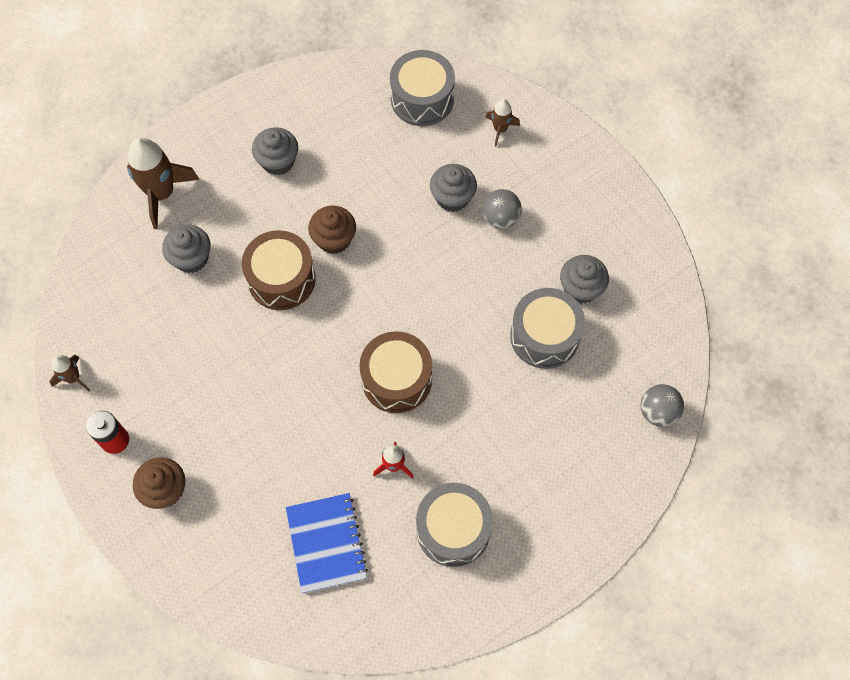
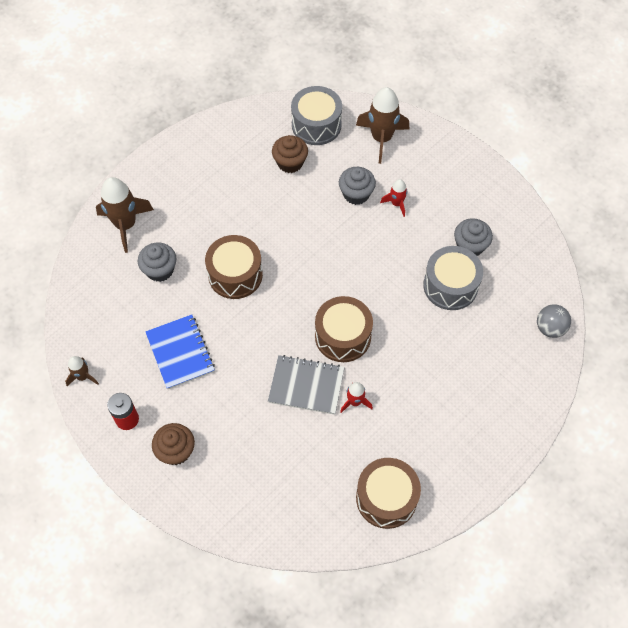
camera: 10 degrees left, 5 degrees down
(278, 161) = (213, 187): grey cupcake -> none
(326, 543) = (314, 470): blue notebook -> blue notebook (180, 352)
(334, 239) = (270, 239): brown cupcake -> brown cupcake (290, 163)
(338, 435) = (306, 386): none -> grey notebook
(406, 593) = (386, 498): none -> brown drum
(453, 529) = (412, 443): grey drum -> none
(500, 129) = (381, 138): brown rocket -> brown rocket, size x1.91
(500, 218) = (396, 204): grey ball -> red rocket

